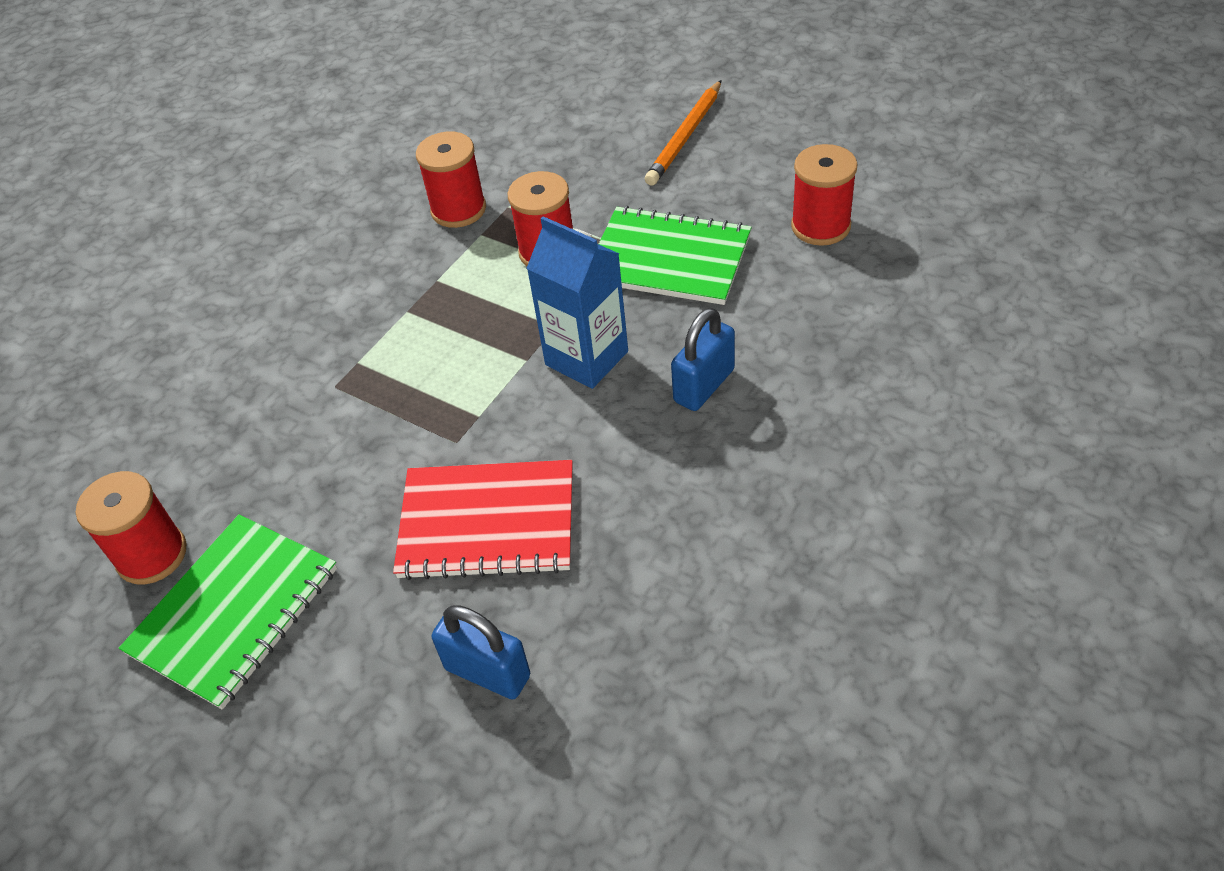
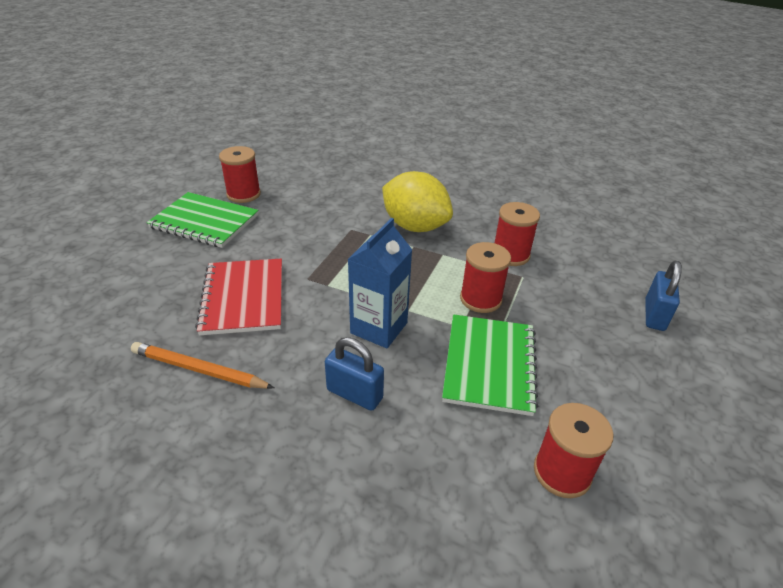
camera: 75 degrees right, 10 degrees down
(353, 305) = (415, 226): none -> yellow lemon
(487, 672) = (138, 309): blue padlock -> blue padlock (654, 315)
(685, 137) = (646, 366): orange pencil -> orange pencil (199, 370)

